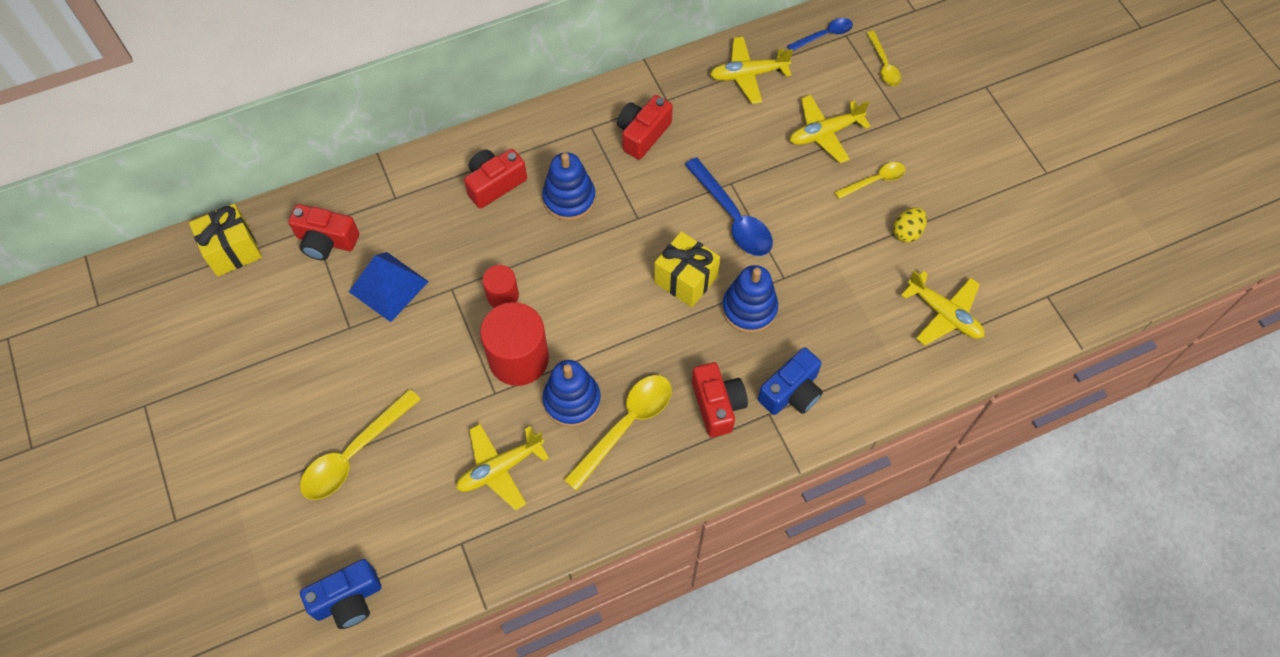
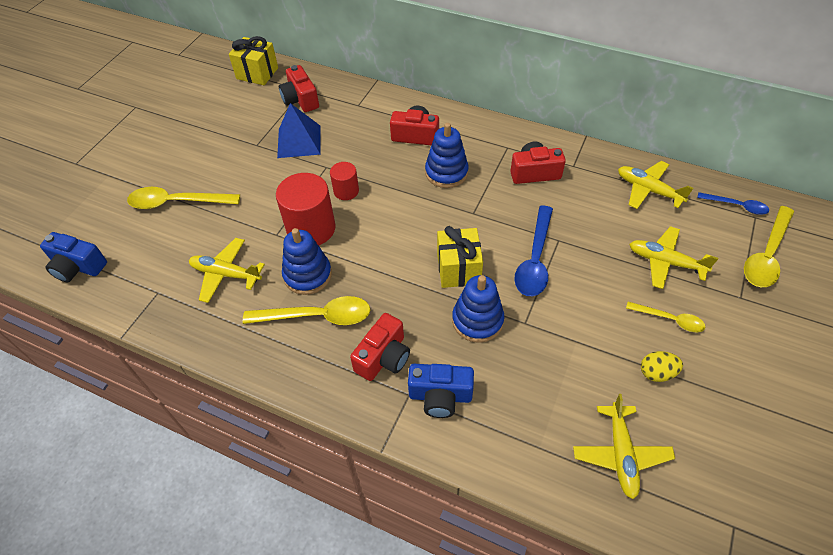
camera: 50 degrees right, 10 degrees down
(883, 65) = (766, 255): yellow spoon -> yellow spoon, size x1.70

